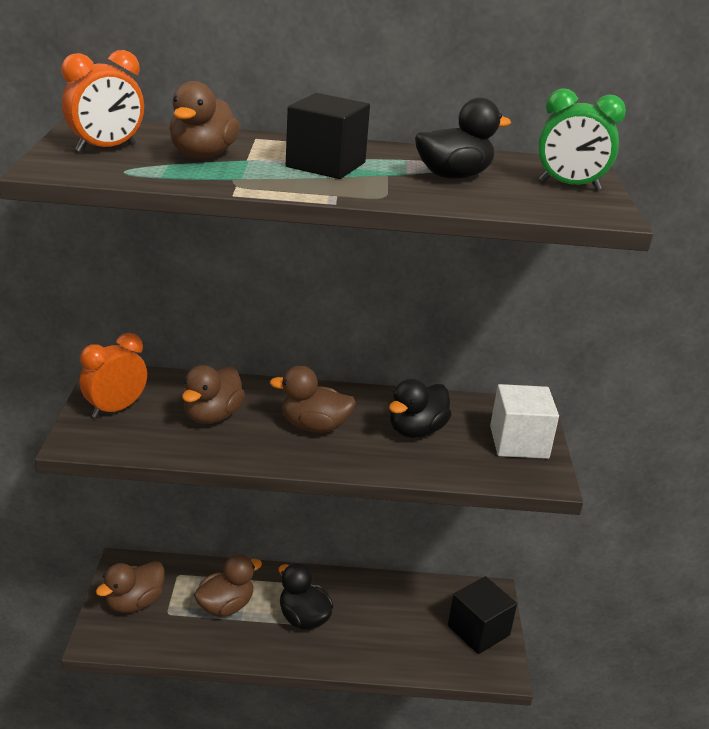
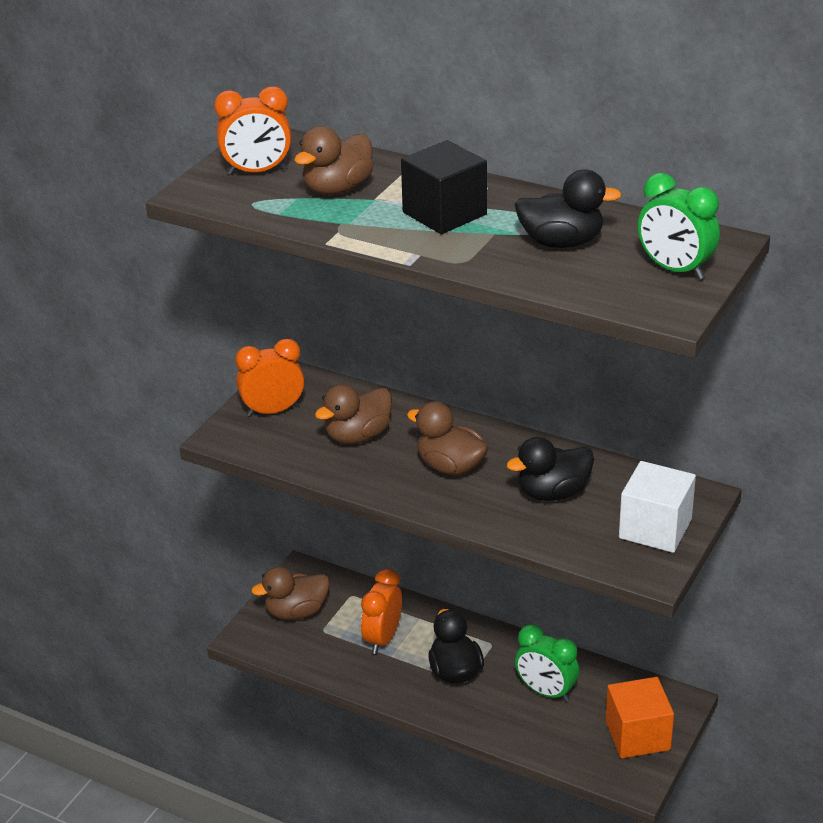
camera: 30 degrees right, 5 degrees up
(225, 606) = (382, 638): brown duck -> orange clock
(387, 614) = (546, 692): none -> green clock
(478, 630) = (637, 735): black cube -> orange cube

